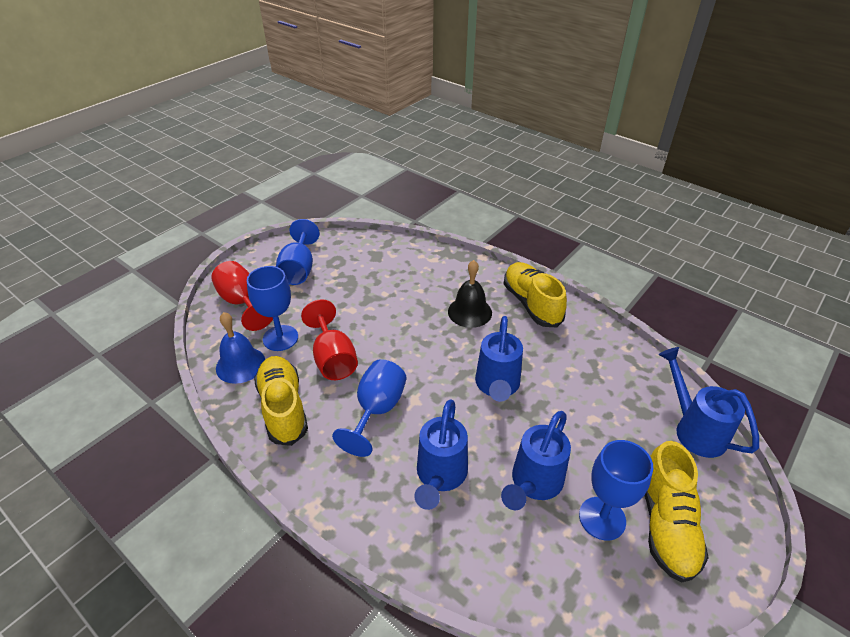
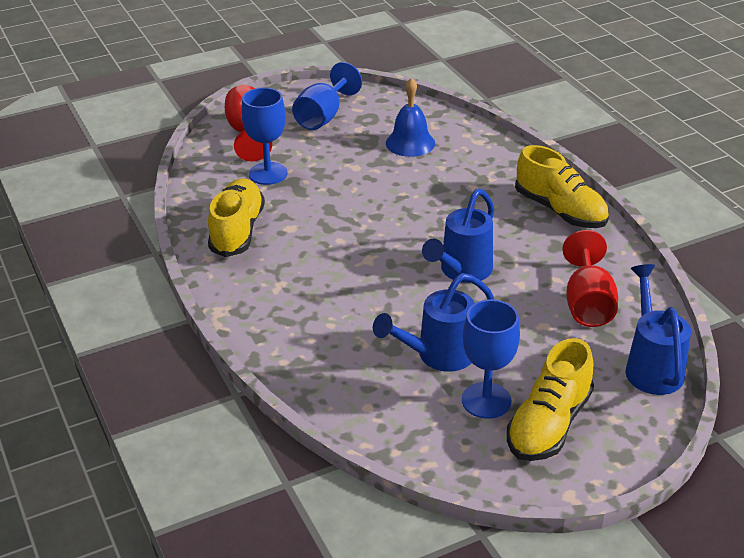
camera: 25 degrees right, 5 degrees down
(240, 364) = (217, 186): blue bell -> blue bell (410, 143)
(333, 359) = (309, 204): red goblet -> red goblet (587, 304)
(377, 410) = (325, 257): blue goblet -> none
(439, 477) = (350, 324): blue watering can -> none
(469, 312) = (482, 200): black bell -> none
(531, 304) = (560, 210): yellow shoe -> yellow shoe turned 135 degrees clockwise

